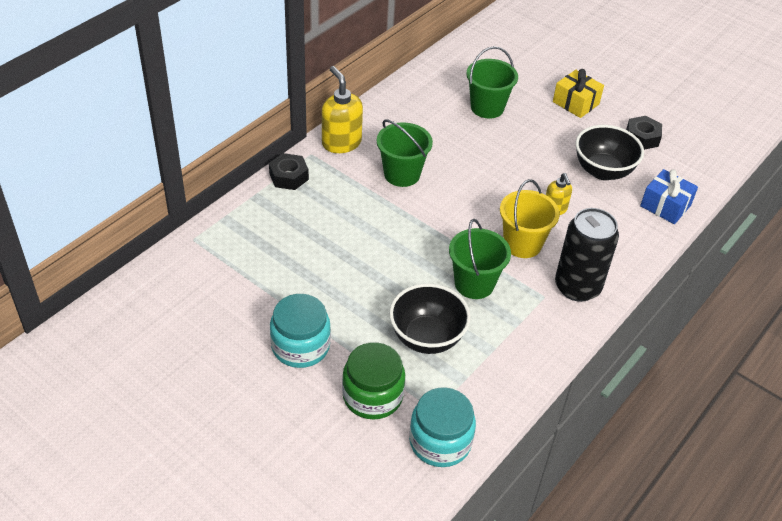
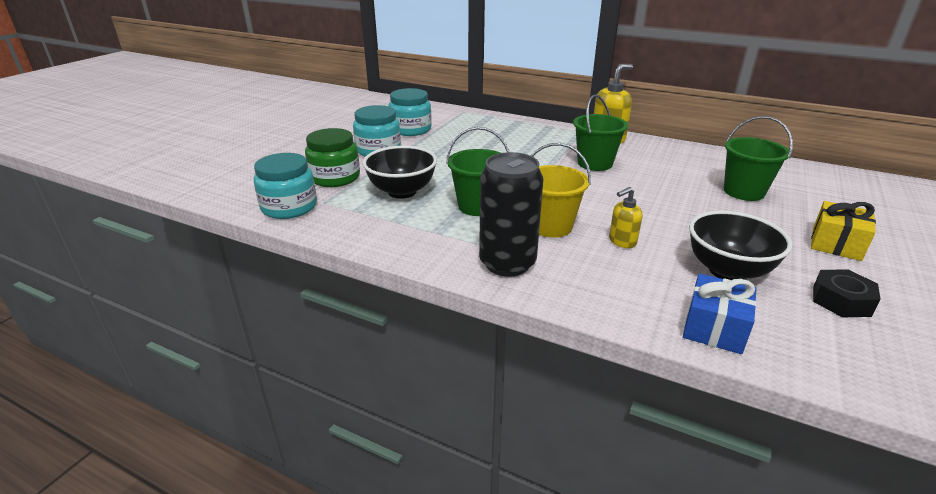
camera: 80 degrees right, 15 degrees down
(240, 304) = (411, 129): none -> turquoise jar
(289, 176) = (549, 127): black nut -> none

